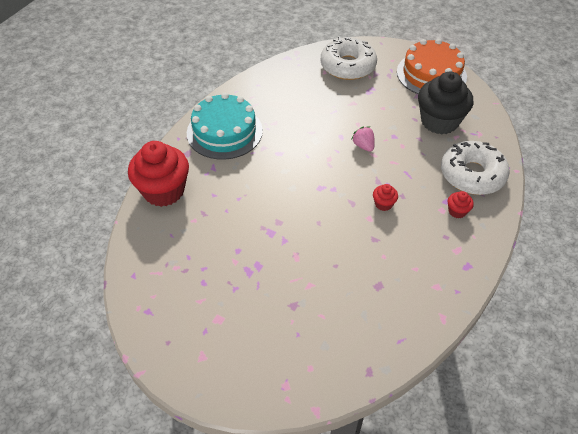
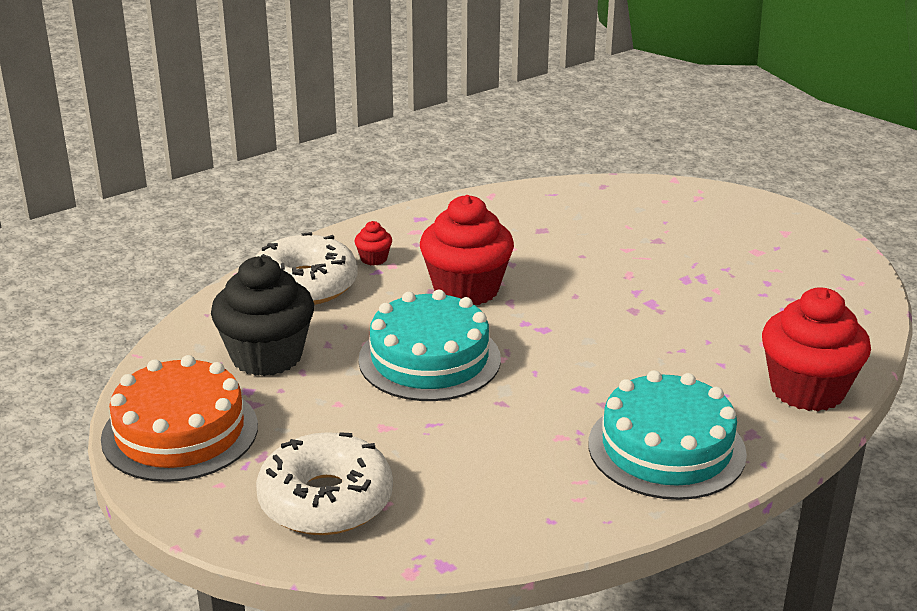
camera: 155 degrees left, 20 degrees down
(363, 146) = (429, 359): pink strawberry -> turquoise cake
(383, 204) = (466, 289): red cupcake -> red cupcake, size x2.37

